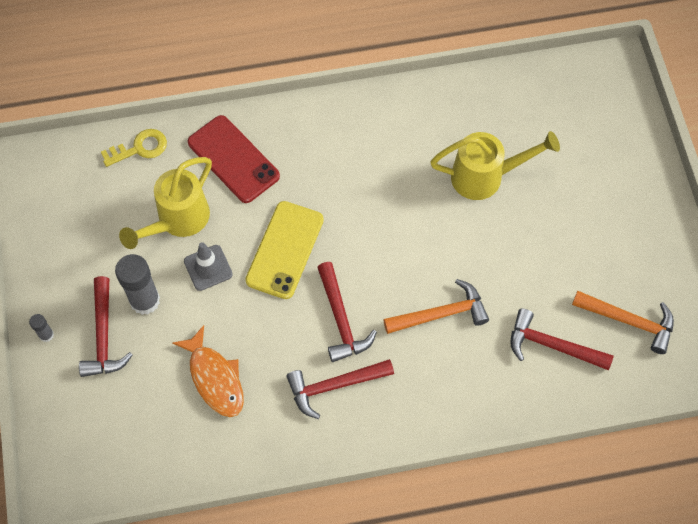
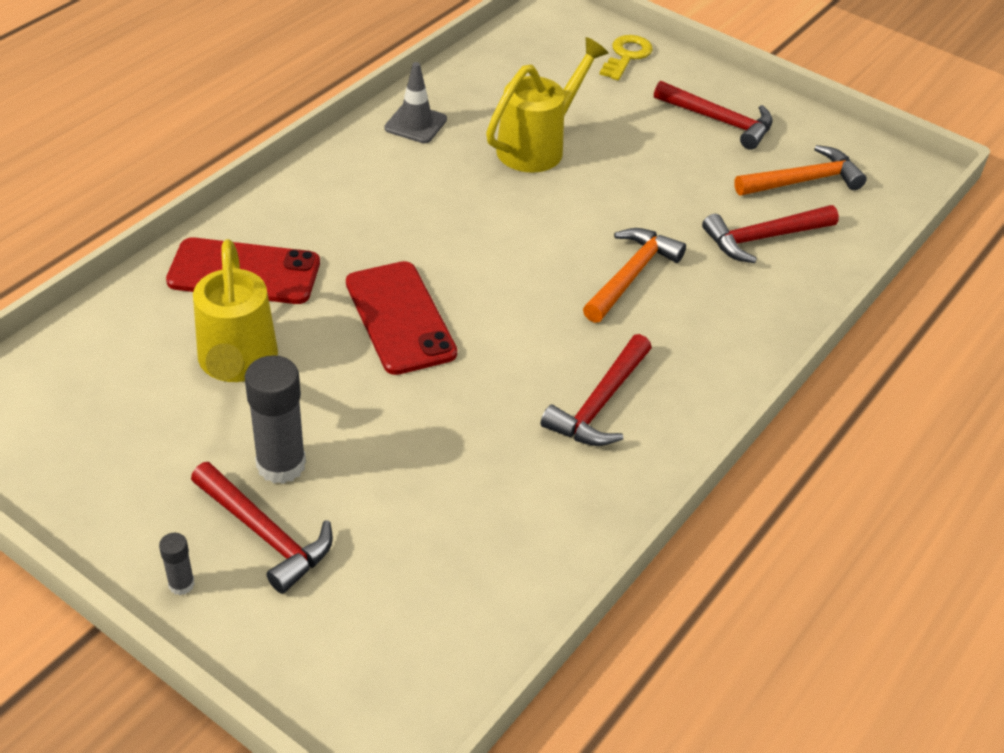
camera: 45 degrees left, 20 degrees down
(139, 148) = (109, 324): yellow key -> yellow key (626, 56)
(208, 268) = (326, 386): grey traffic cone -> grey traffic cone (415, 124)
(215, 378) = (457, 485): orange fish -> none
(285, 250) = (400, 318): yellow phone -> red phone
(341, 319) = (535, 341): red hammer -> red hammer (719, 121)

